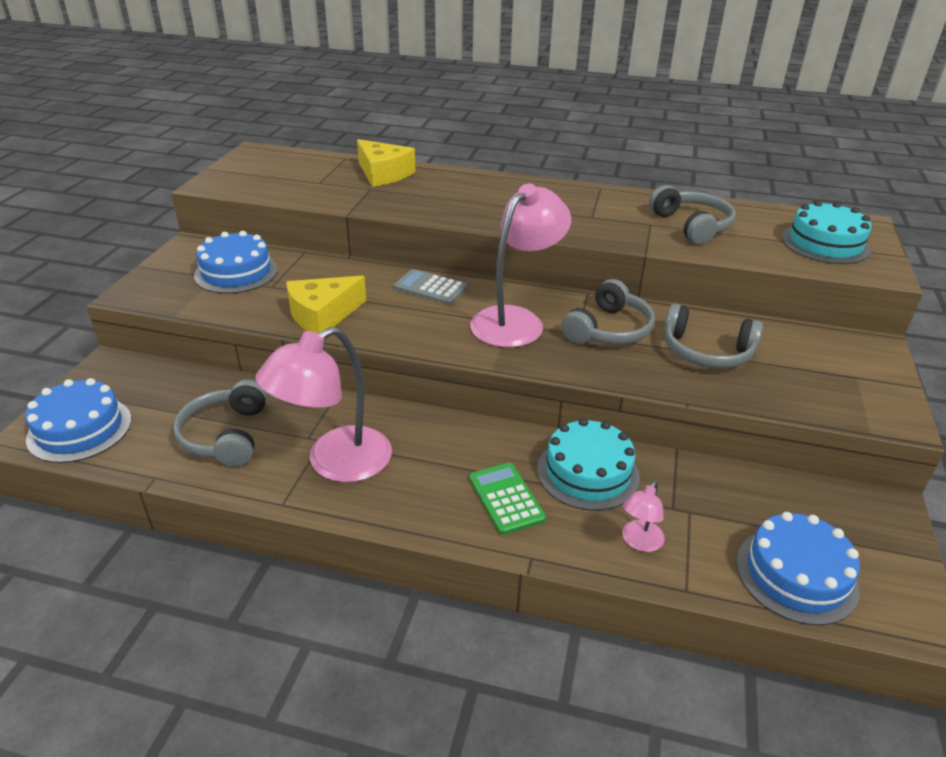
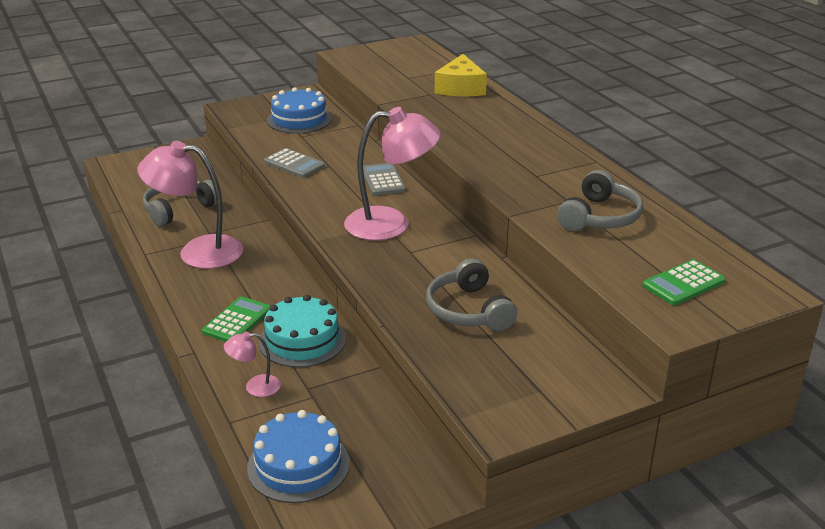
camera: 50 degrees right, 5 degrees down
(80, 429) = (132, 171): blue cake -> none
(322, 315) = (294, 164): yellow cheese -> grey calculator
(609, 330) = (435, 262): grey headphones -> none
(825, 243) = (683, 283): turquoise cake -> green calculator

